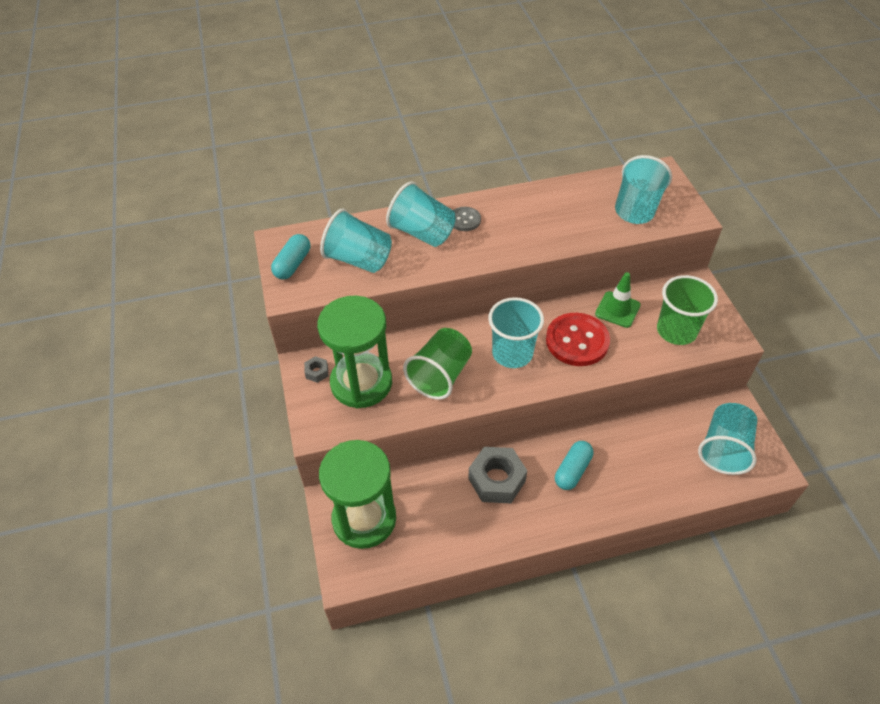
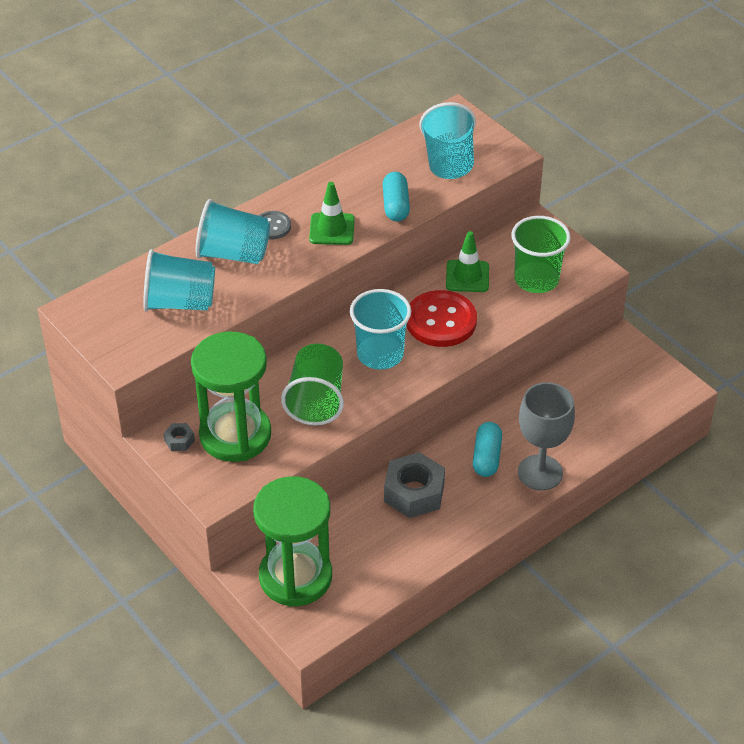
camera: 25 degrees left, 5 degrees down
(293, 264) = (108, 329): turquoise capsule -> turquoise capsule (396, 205)
(511, 236) = (332, 229): none -> green traffic cone
(612, 502) = (540, 472): none -> grey goblet
(724, 449) = (626, 386): turquoise cup -> none

